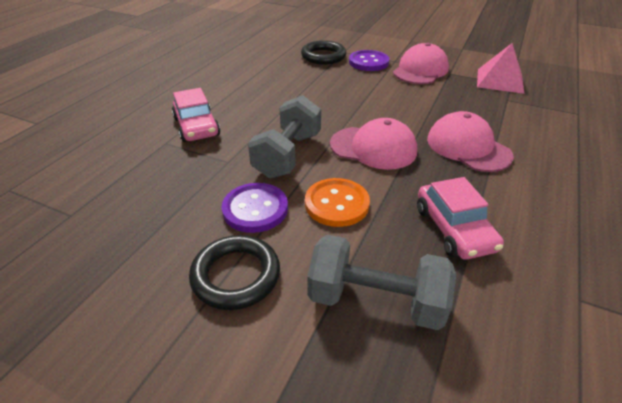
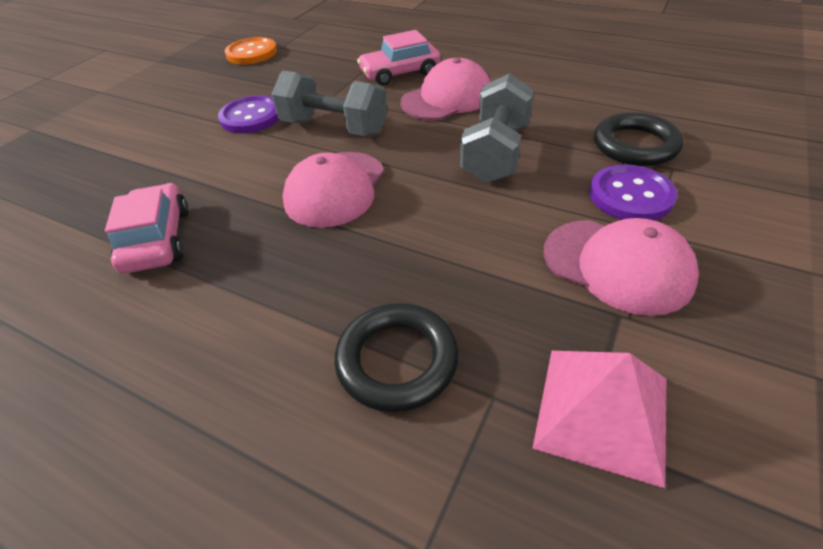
camera: 95 degrees right, 5 degrees up
(236, 275) = (178, 116): black ring -> black ring (397, 360)
(336, 204) = (237, 160): orange button -> orange button (252, 53)
(375, 300) = (107, 180): grey dumbbell -> grey dumbbell (496, 153)
(454, 229) = (157, 239): pink car -> pink car turned 90 degrees clockwise
(468, 147) = (315, 285): pink cap -> pink cap (447, 98)

